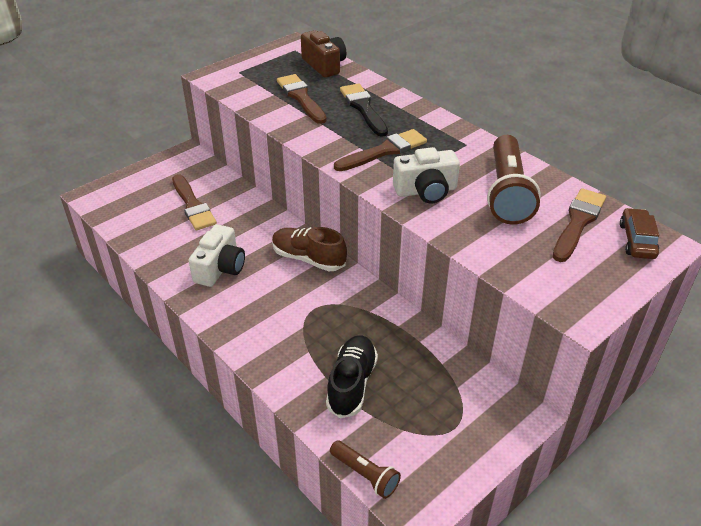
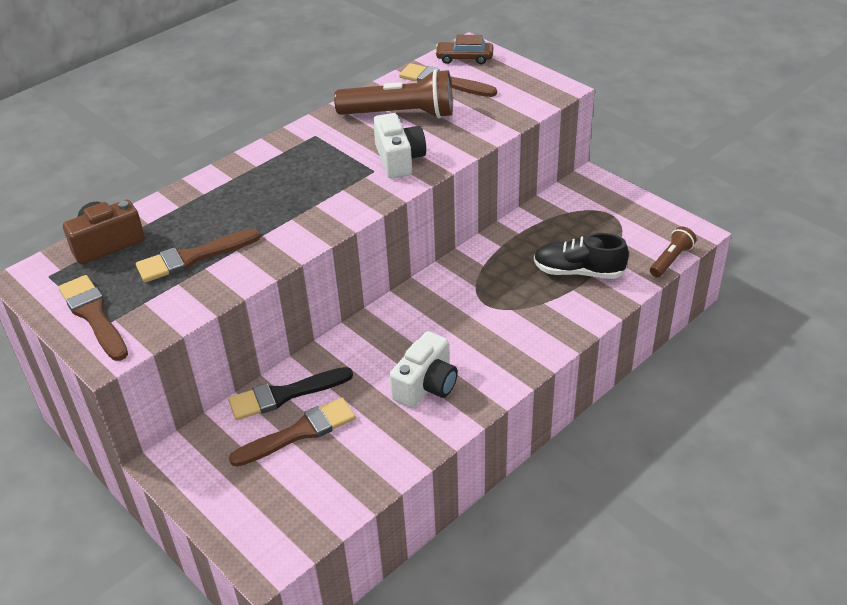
camera: 90 degrees left, 0 degrees up
(220, 268) = (426, 385): white camera -> white camera turned 105 degrees clockwise
(308, 258) = (406, 313): brown shoe -> none
(363, 108) = (229, 205): black brush -> black brush (284, 395)
(384, 151) = (325, 187): brown brush -> brown brush (93, 315)

